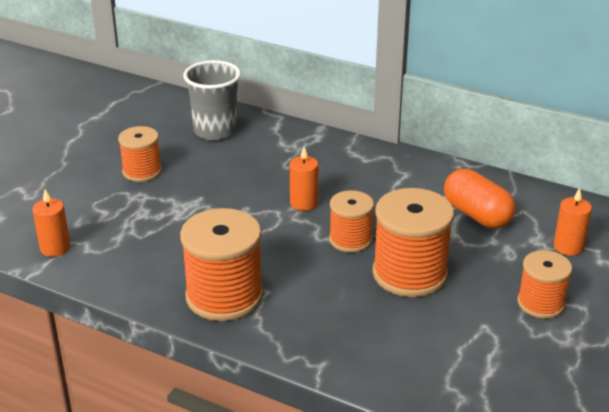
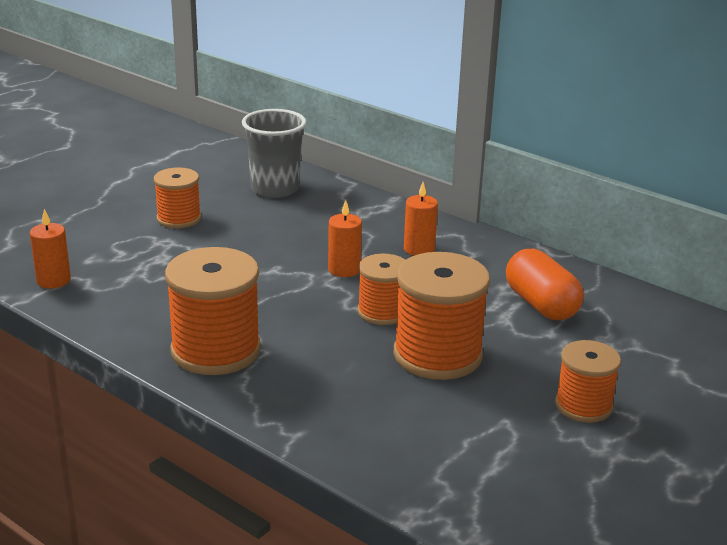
camera: 10 degrees right, 5 degrees down
(568, 247) = (640, 351): orange candle -> orange candle (419, 249)

